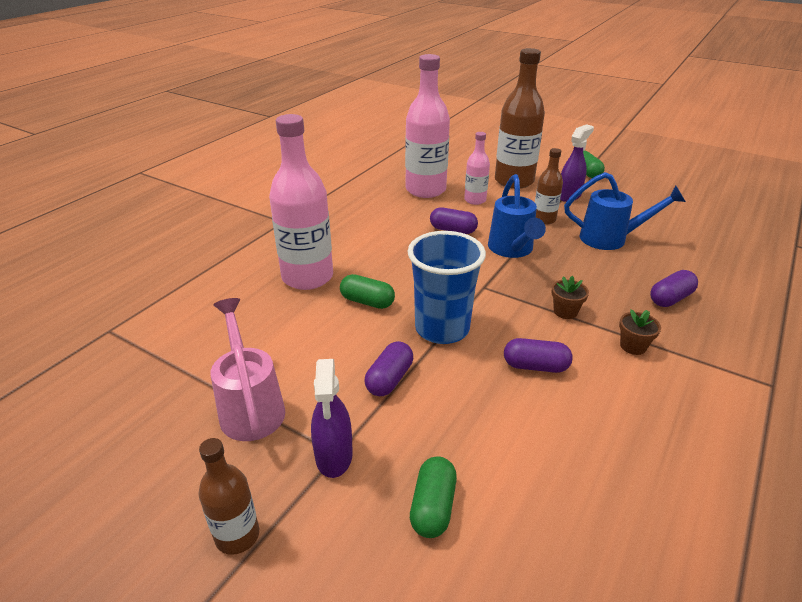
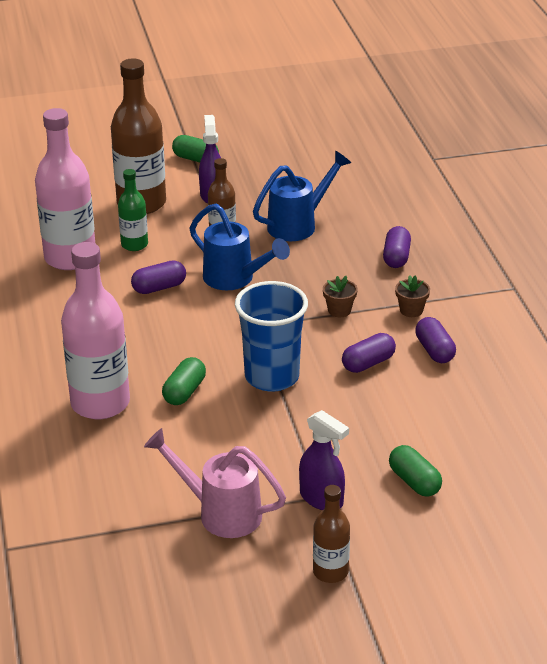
camera: 45 degrees left, 0 degrees up
(367, 302) = (184, 392): green capsule -> green capsule turned 45 degrees counterclockwise
(389, 379) = (286, 434): purple capsule -> purple capsule (434, 350)
(475, 200) = (134, 245): pink bottle -> green bottle

